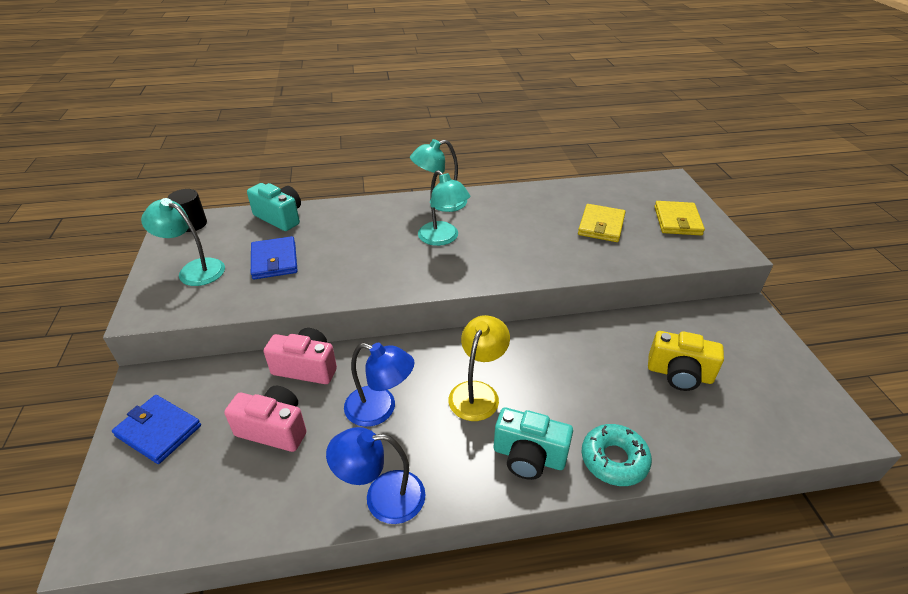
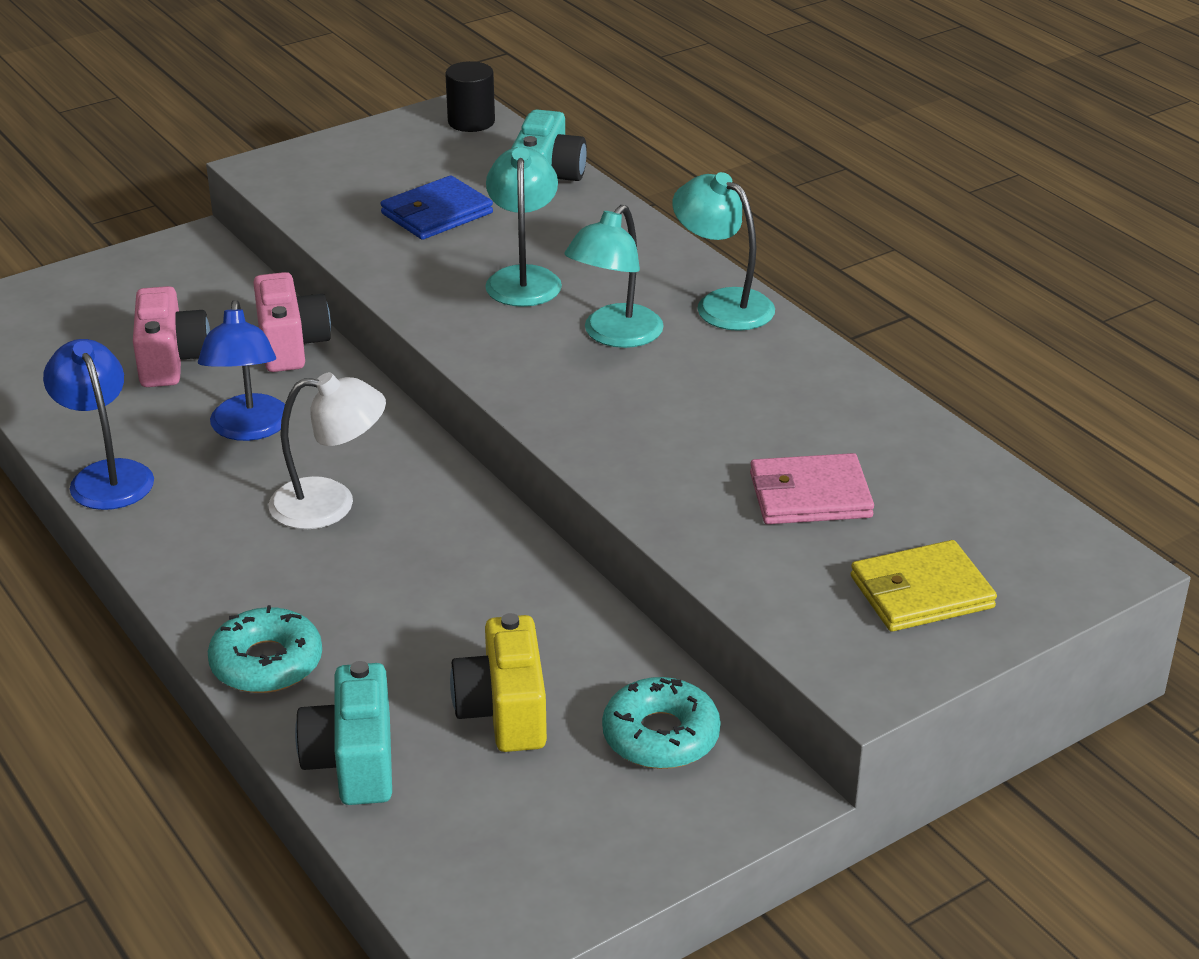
camera: 65 degrees right, 5 degrees down
(158, 431) = (127, 284): blue wallet -> none
(194, 269) = (371, 165): turquoise lamp -> turquoise lamp (523, 278)
(477, 392) = (330, 504): yellow lamp -> white lamp
(529, 456) = (231, 580): turquoise camera -> turquoise camera (353, 762)
(601, 225) = (810, 495): yellow wallet -> pink wallet
(707, 329) = (660, 736): none -> turquoise donut

